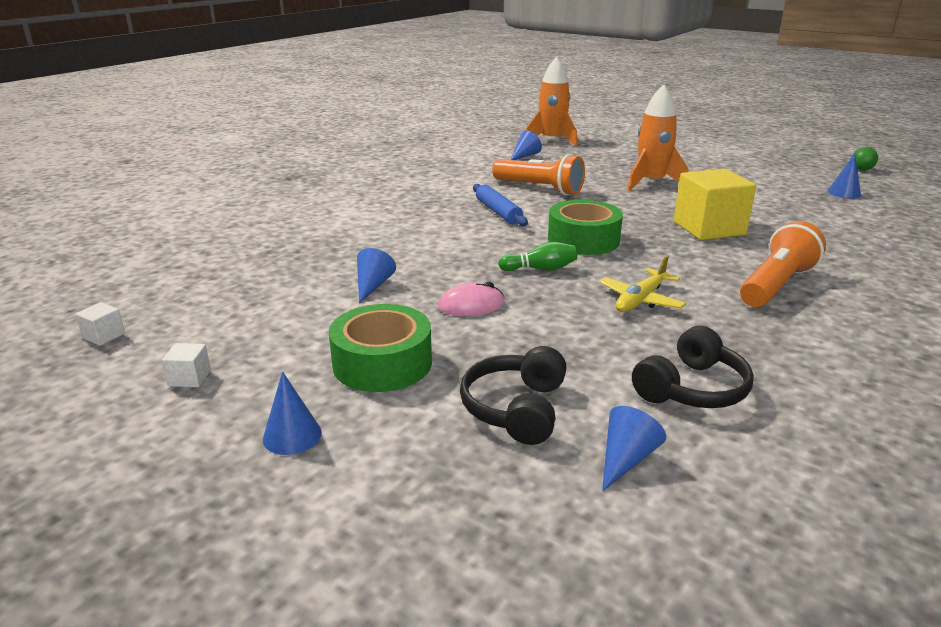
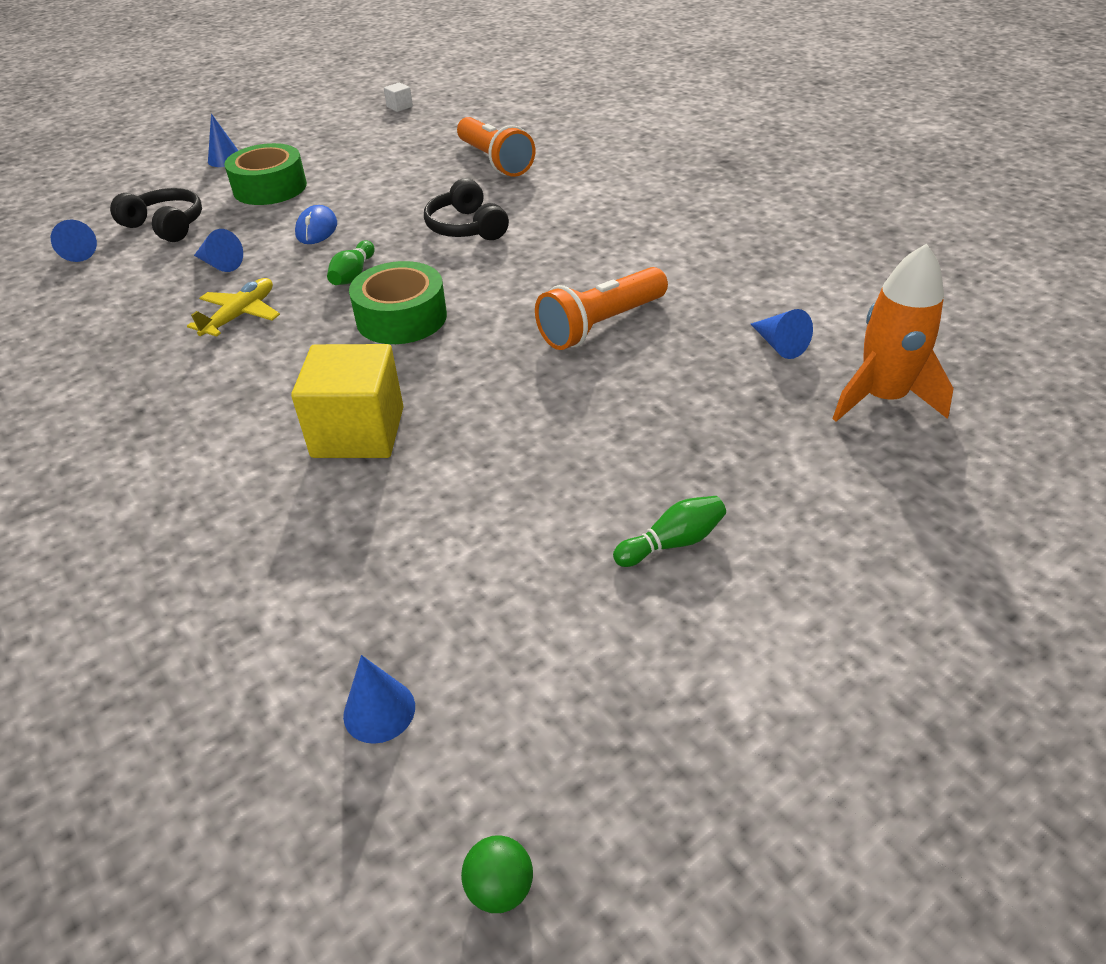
camera: 110 degrees right, 15 degrees up
(190, 378) = (318, 132): white cube -> none
(372, 286) = (393, 191): blue cone -> blue cone (220, 264)
(471, 305) = (316, 229): pink mouse -> blue mouse
(498, 212) = (528, 277): blue rolling pin -> none
(641, 300) = (240, 316): yellow plane -> yellow plane turned 60 degrees clockwise
(651, 183) = (575, 444): orange rocket -> none
(689, 163) = (672, 543): none -> green bowling pin
(692, 389) = (100, 298): black headphones -> black headphones (466, 227)
(776, 285) = (177, 418): orange flashlight -> orange flashlight (495, 161)

